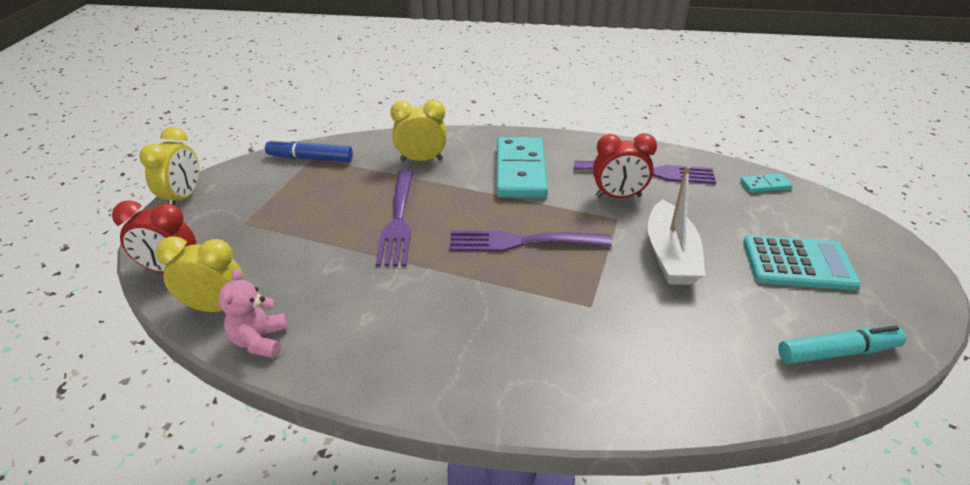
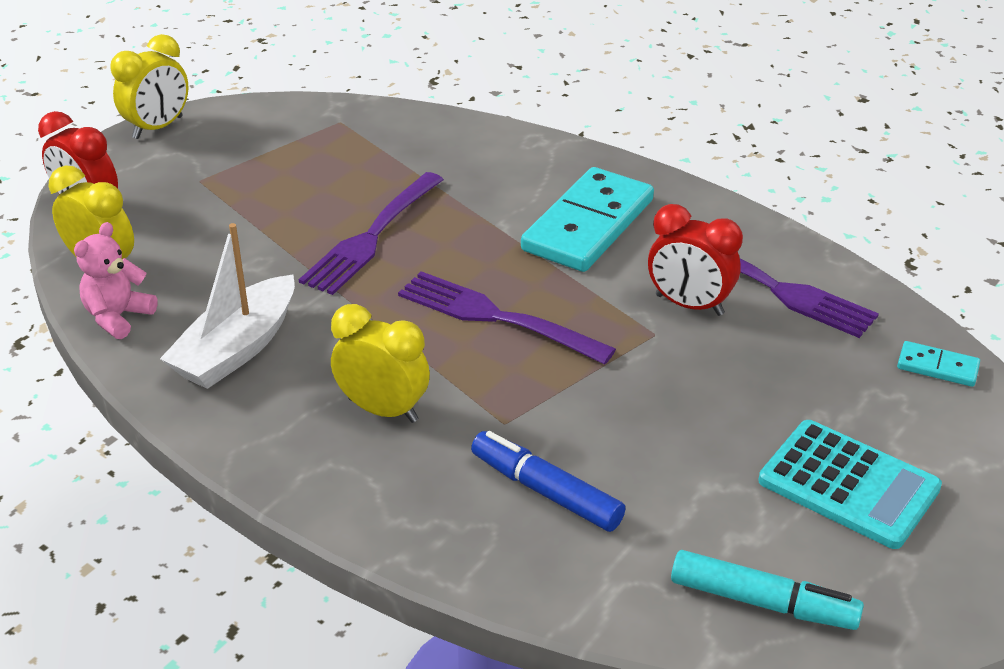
camera: 30 degrees right, 0 degrees up
(310, 158) = (335, 121): blue marker -> blue marker (546, 491)
(421, 160) = (471, 167): yellow clock -> yellow clock (383, 410)
(670, 255) = (675, 405): white boat -> white boat (237, 348)

